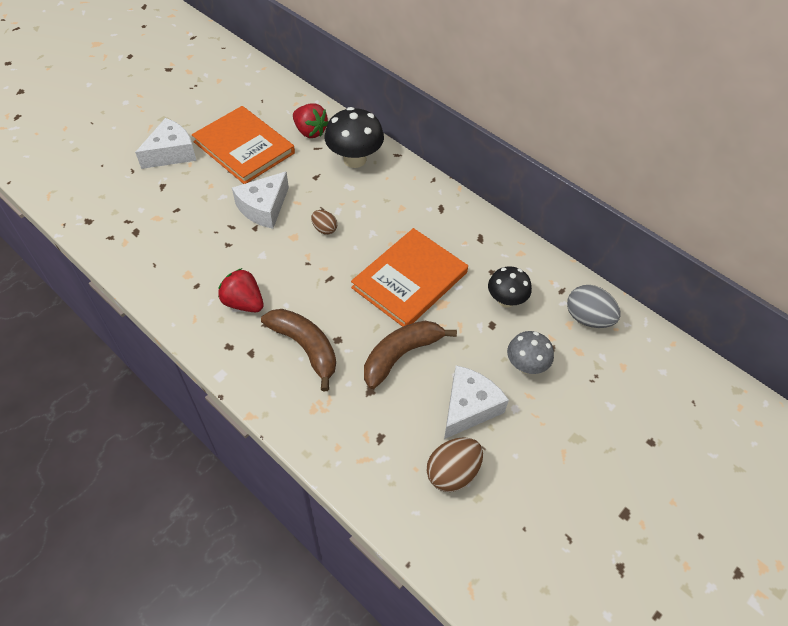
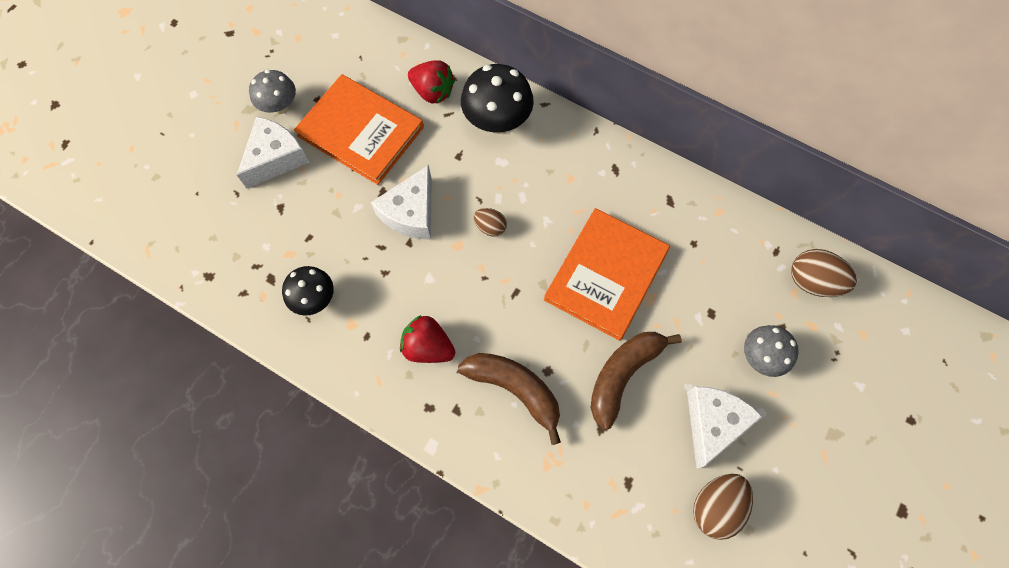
camera: 10 degrees left, 15 degrees up
(188, 121) = (280, 106): none -> grey mushroom
(506, 300) = (719, 278): black mushroom -> black mushroom (315, 299)
(588, 318) = (812, 281): grey egg -> brown egg

